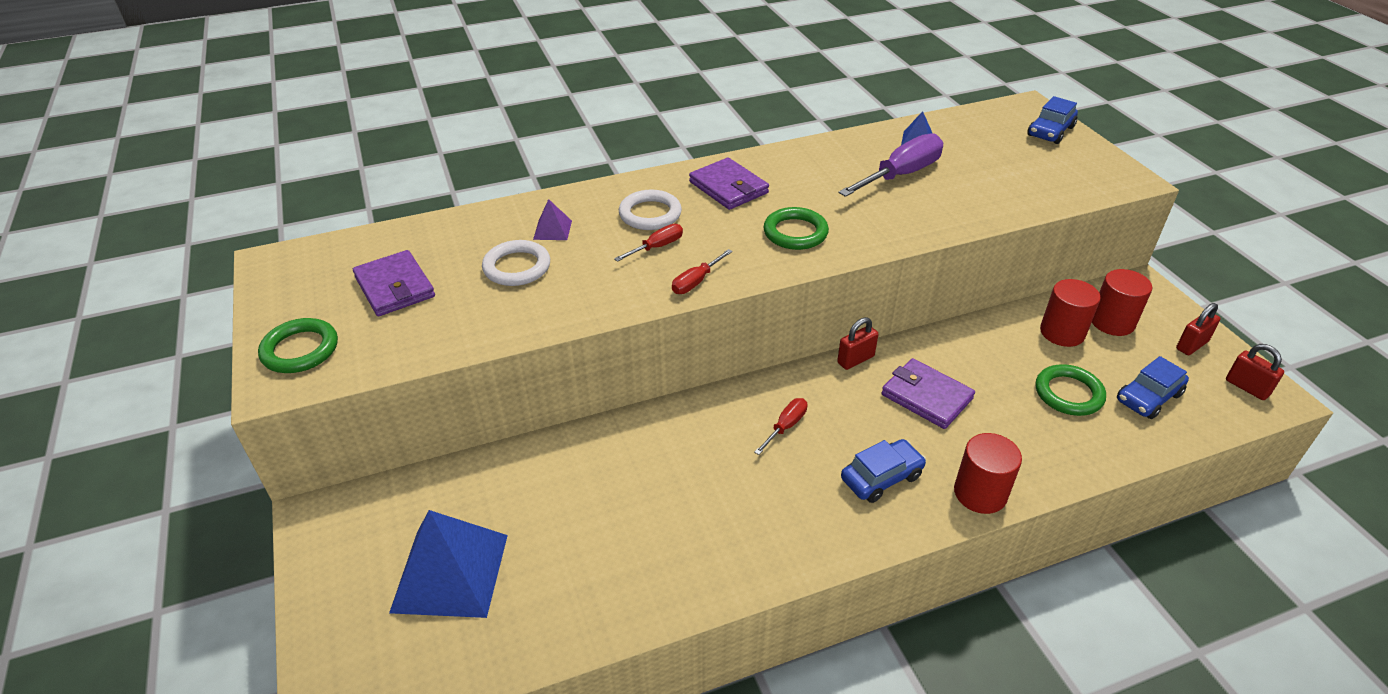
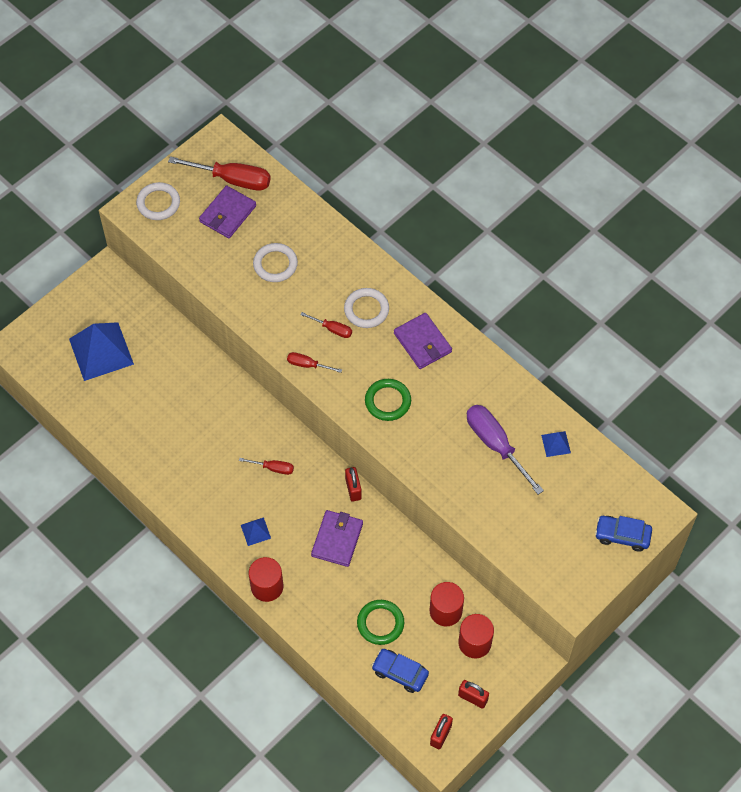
camera: 65 degrees right, 20 degrees up
(300, 350) = (158, 203): green ring -> white ring
(346, 268) = (232, 179): none -> red screwdriver
(552, 230) = (321, 264): purple pyramid -> none
(728, 187) = (422, 342): purple wallet -> purple wallet turned 60 degrees counterclockwise
(855, 359) = (353, 489): red padlock -> red padlock turned 45 degrees clockwise
(881, 477) = (255, 531): blue car -> blue pyramid
(900, 175) = (496, 445): purple screwdriver -> purple screwdriver turned 150 degrees counterclockwise

